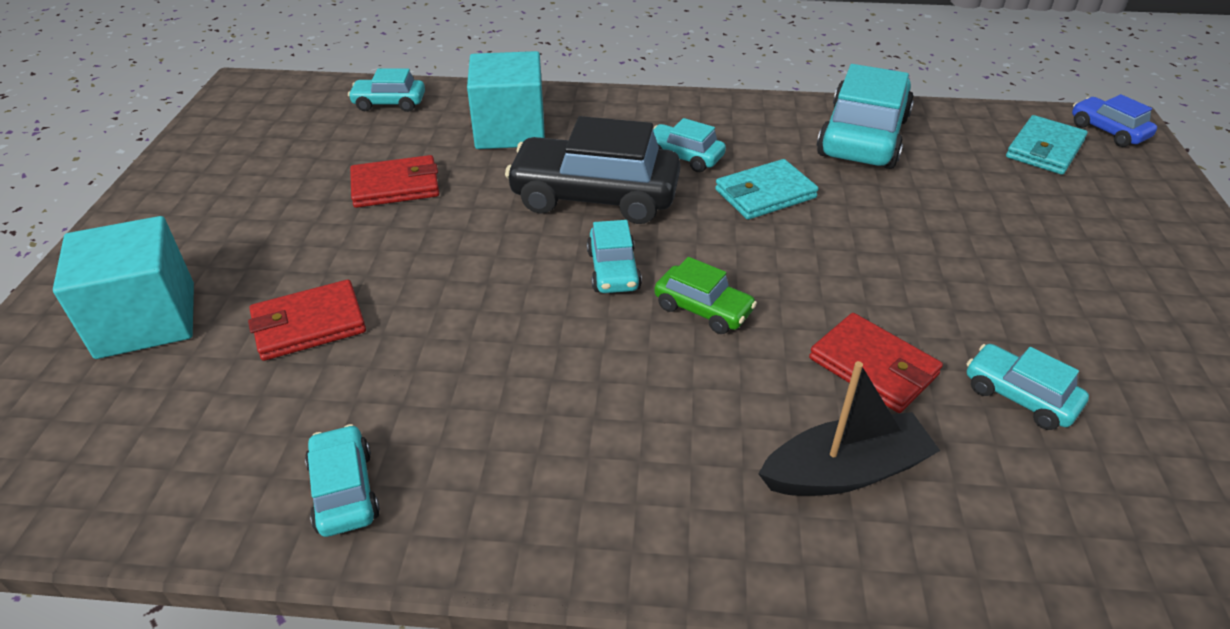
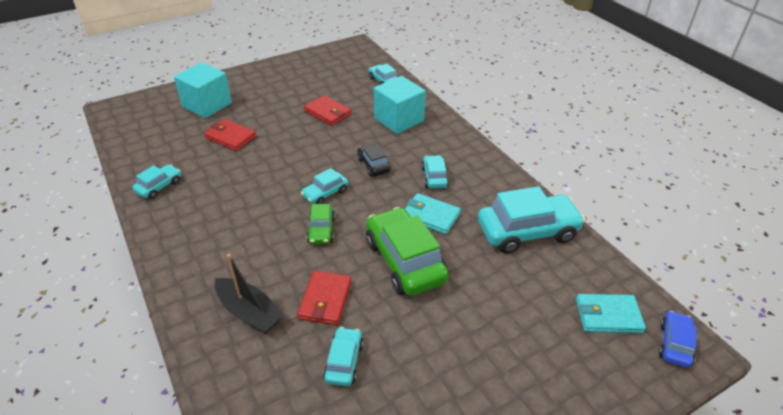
camera: 55 degrees right, 0 degrees up
(595, 196) = (373, 165): black car -> black car, size x0.51
(843, 254) = (405, 261): none -> green car

